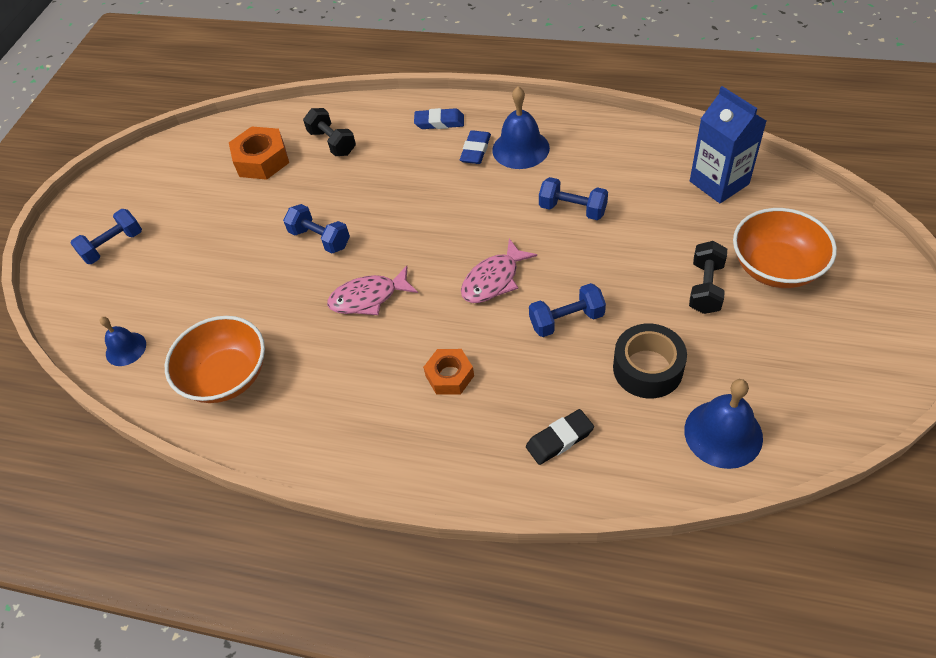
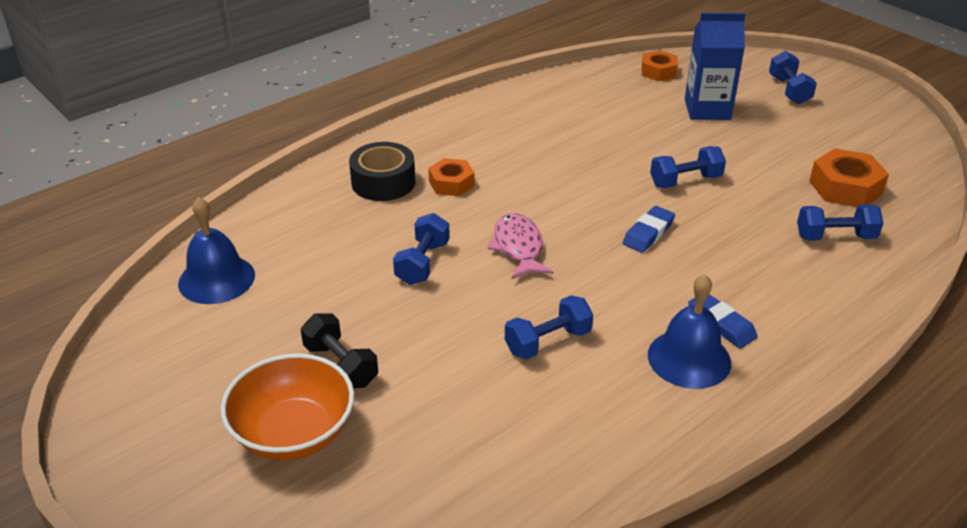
camera: 120 degrees right, 15 degrees down
(126, 349) = (658, 71): blue bell -> orange nut
(227, 376) = (579, 99): orange bowl -> none
(332, 142) = (835, 237): black dumbbell -> blue dumbbell
(368, 298) = (581, 179): pink fish -> none
(439, 122) = (803, 322): blue eraser -> blue eraser (648, 233)
(559, 439) = (330, 204): black eraser -> none
(647, 368) = (319, 277): black tape -> black tape (383, 182)
(719, 183) = (451, 483): blue carton -> blue carton (707, 109)

